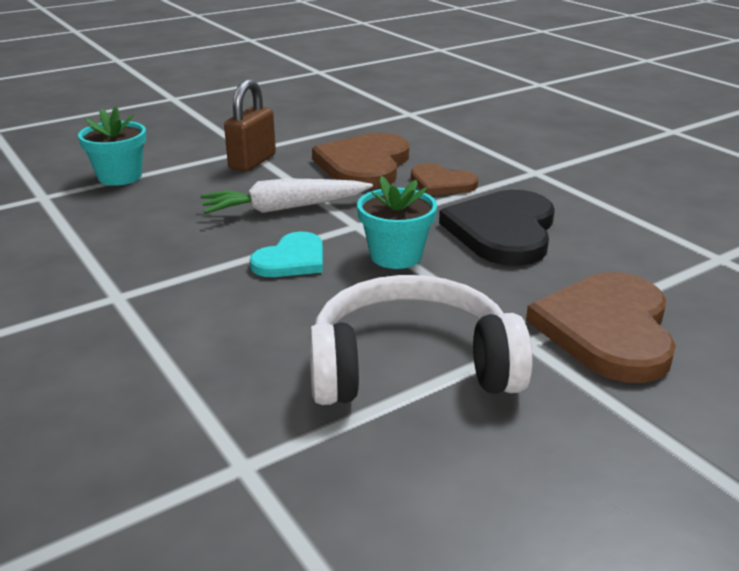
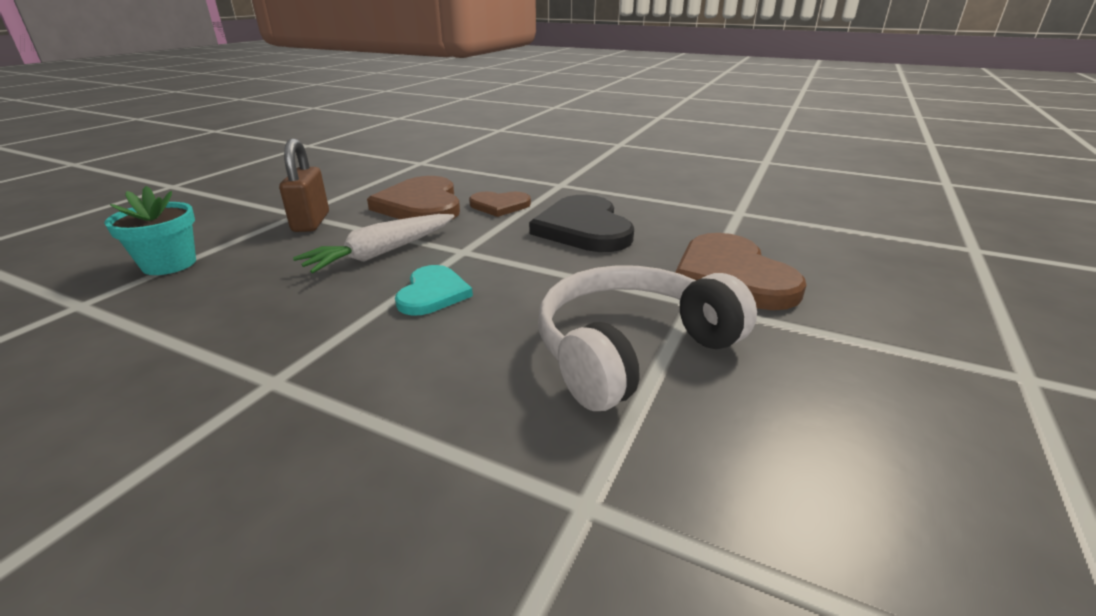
camera: 30 degrees left, 0 degrees up
(396, 256) = (522, 266): turquoise flower pot -> none

